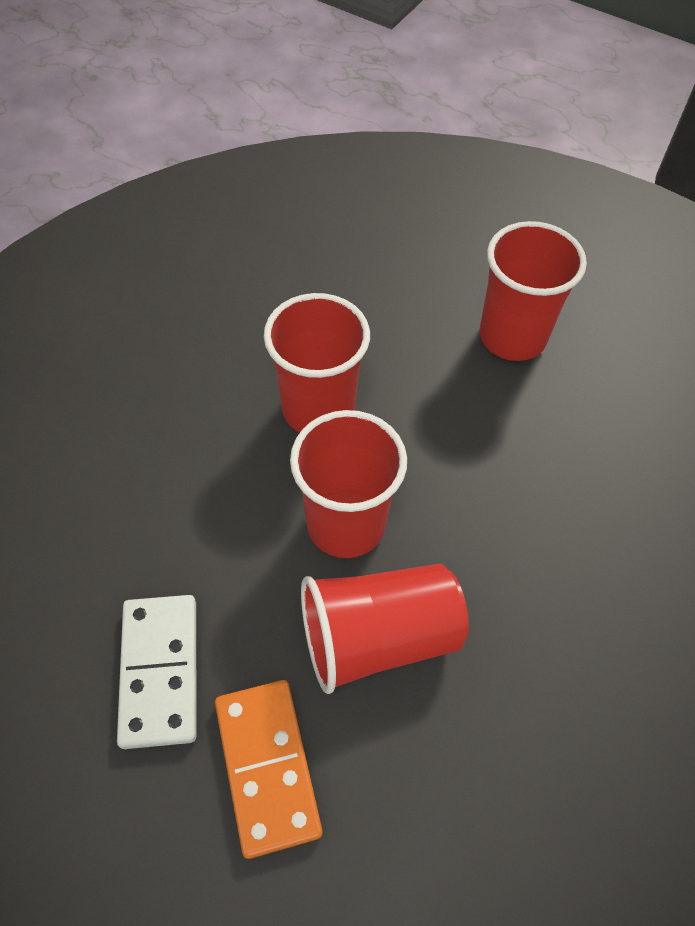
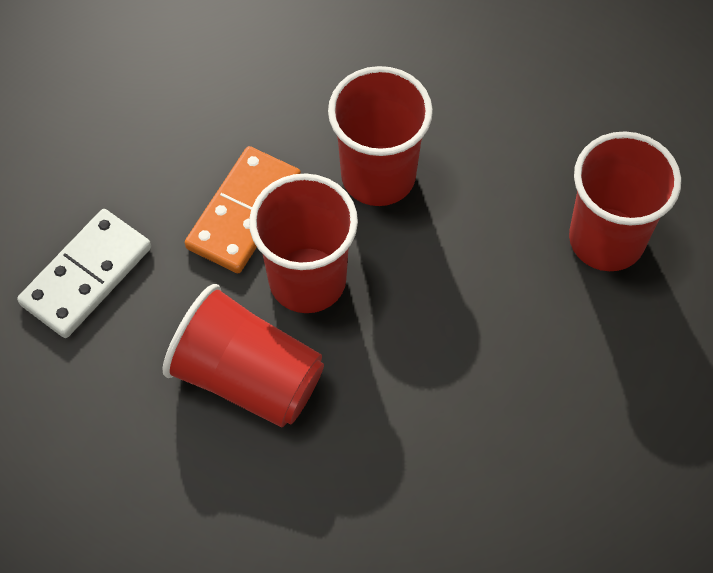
camera: 45 degrees right, 5 degrees up
(267, 767) = (94, 394): orange domino -> orange domino (244, 213)

